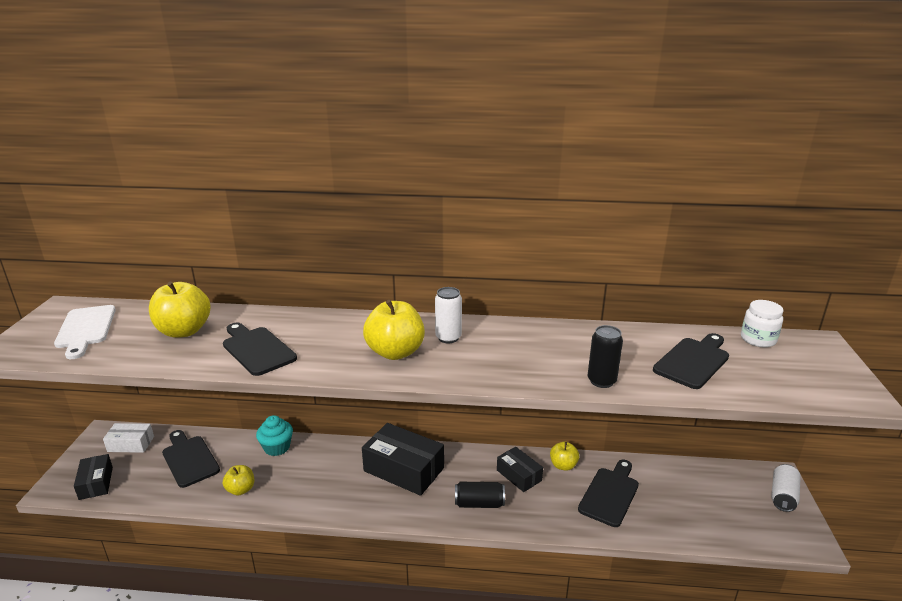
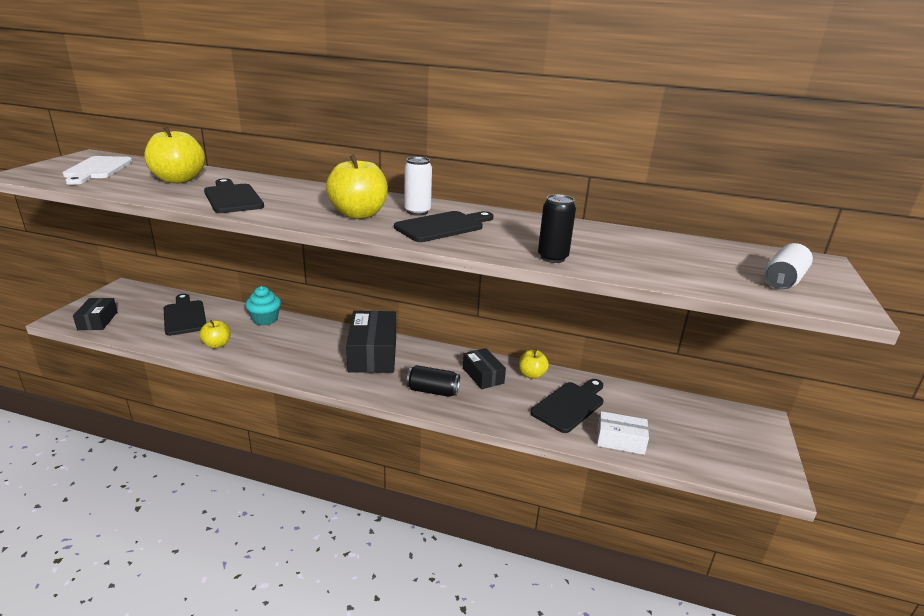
camera: 10 degrees right, 0 degrees up
(131, 444) = (141, 298): white box -> white box (620, 440)
(403, 469) = (373, 353): black box -> black box turned 45 degrees clockwise
(693, 361) = (663, 257): black cutting board -> black cutting board (443, 226)
(758, 339) = (747, 251): white jar -> none
(783, 496) = (761, 437): white can -> white can (783, 280)

